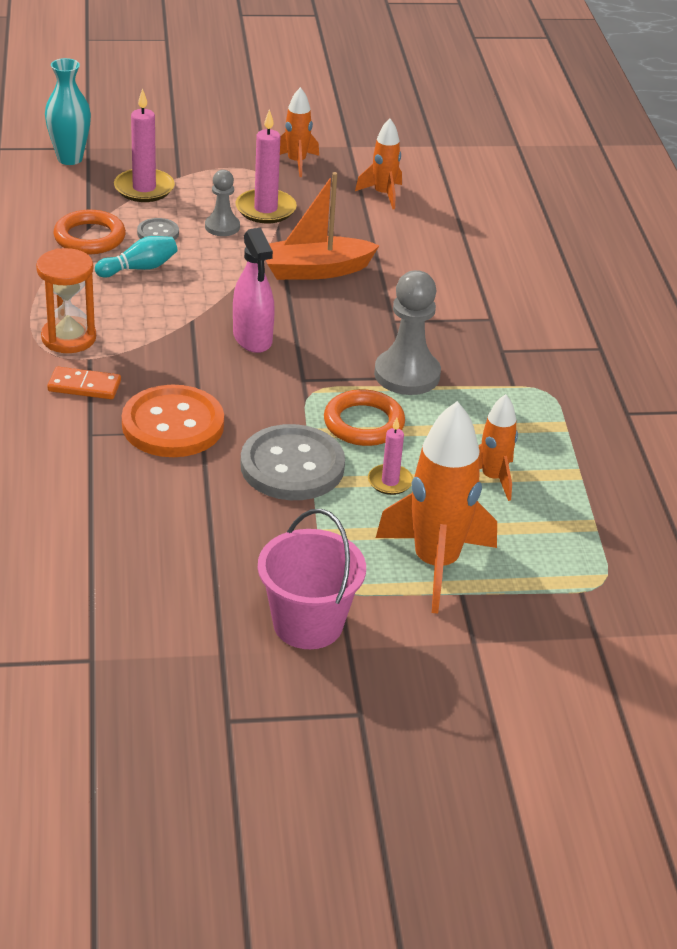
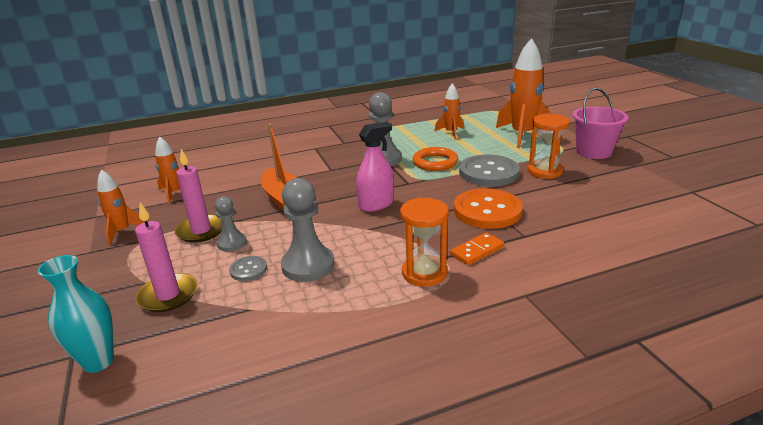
camera: 100 degrees left, 10 degrees down
(84, 386) = (477, 251): orange domino -> orange domino turned 60 degrees clockwise
(89, 237) = (265, 303): orange ring -> none
(139, 268) = (308, 265): turquoise bowling pin -> grey pawn
(262, 528) = (544, 171): none -> orange hourglass
(390, 482) = (476, 151): pink candle -> none

